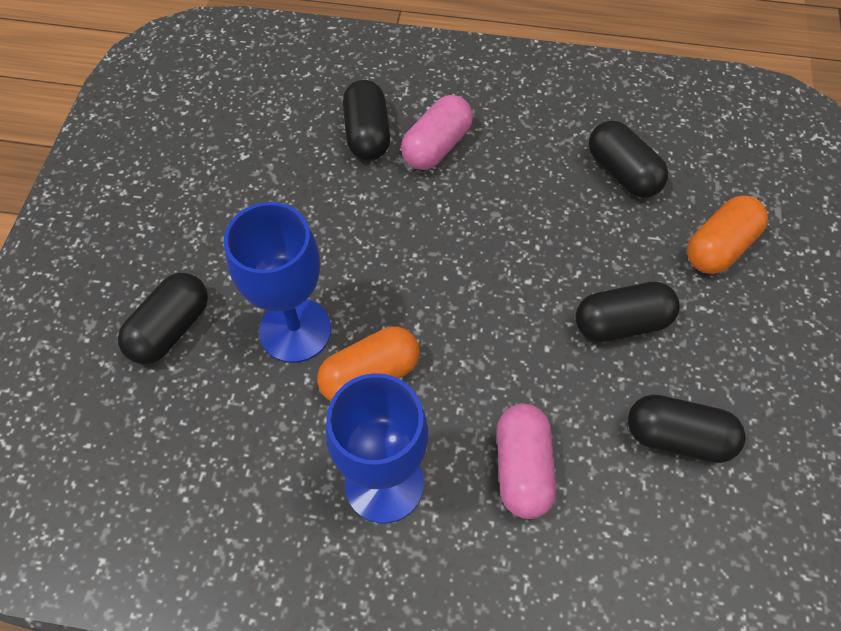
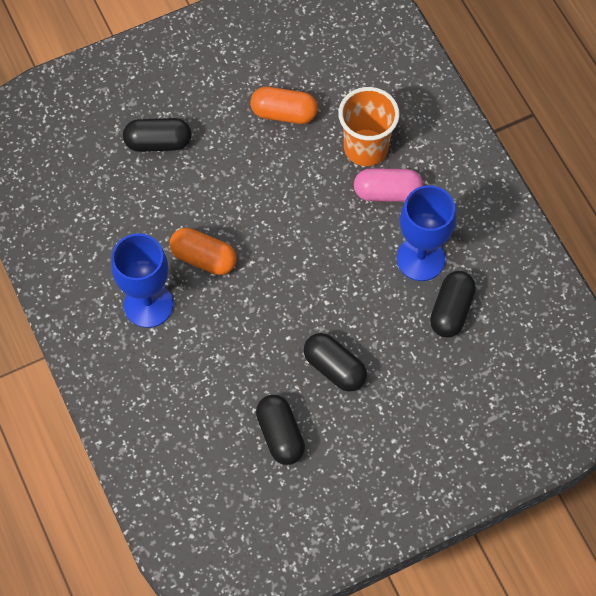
camera: 55 degrees right, 5 degrees up
(295, 330) = (203, 203): blue goblet -> blue goblet (420, 258)
(367, 134) = (366, 148): black capsule -> orange cup
(522, 468) = (205, 366): pink capsule -> none
(719, 247) = (434, 396): orange capsule -> orange capsule (284, 113)

